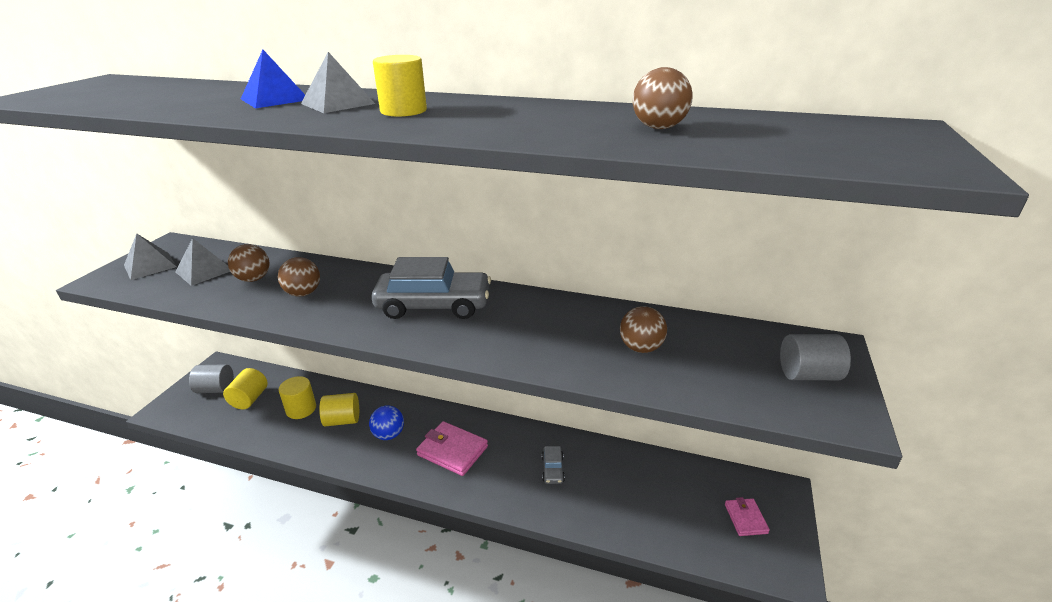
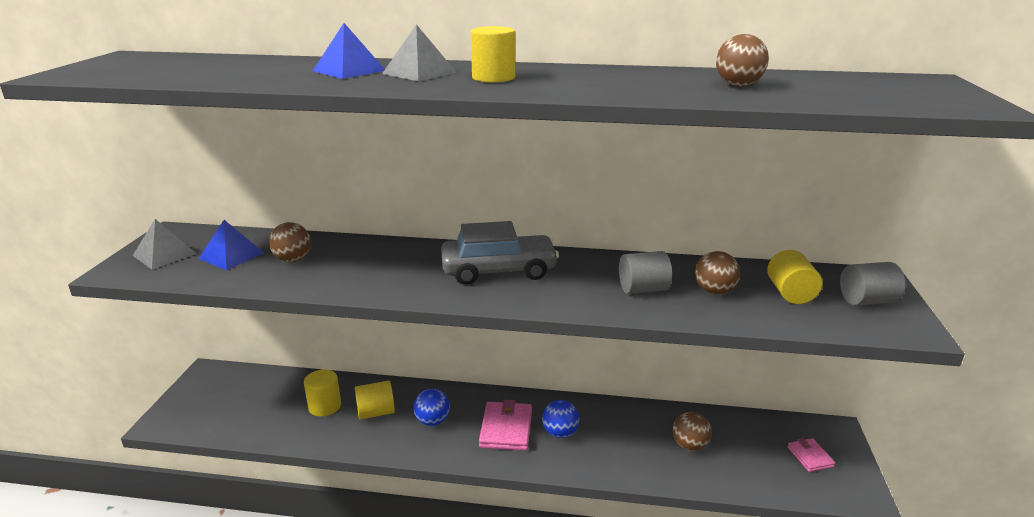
camera: 10 degrees left, 5 degrees down
(204, 271) = (231, 255): grey pyramid -> blue pyramid
(216, 389) = (216, 396): grey cylinder -> grey cylinder (643, 289)
(249, 399) = (260, 402): yellow cylinder -> yellow cylinder (790, 293)
(303, 293) = (356, 269): brown ball -> brown ball (689, 445)
(452, 451) = (506, 429): pink wallet -> pink wallet turned 75 degrees clockwise
(501, 461) = (560, 433): none -> blue ball
(552, 469) = (614, 435): grey car -> none

